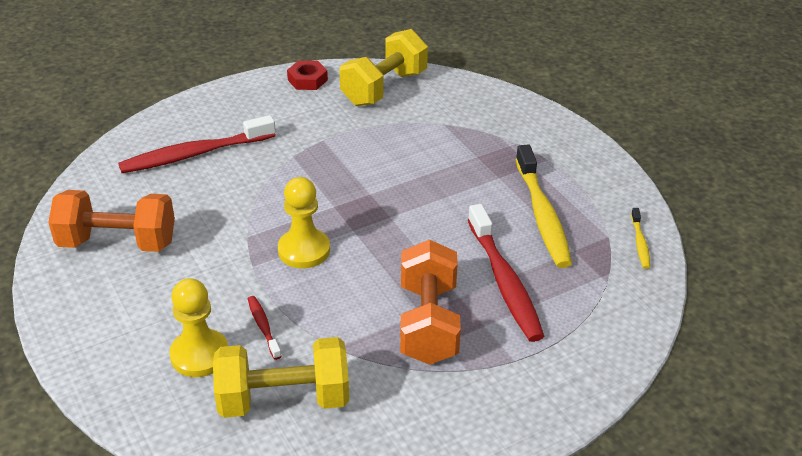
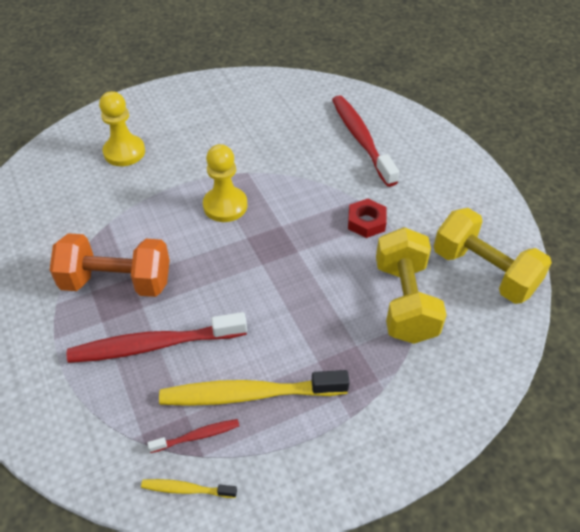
camera: 95 degrees right, 10 degrees up
(118, 243) = (251, 107): orange dumbbell -> none
(263, 327) = (142, 183): red toothbrush -> red toothbrush (197, 436)
(284, 399) = (67, 194): yellow dumbbell -> yellow dumbbell (405, 301)
(307, 80) = (490, 210): red nut -> red nut (366, 222)

